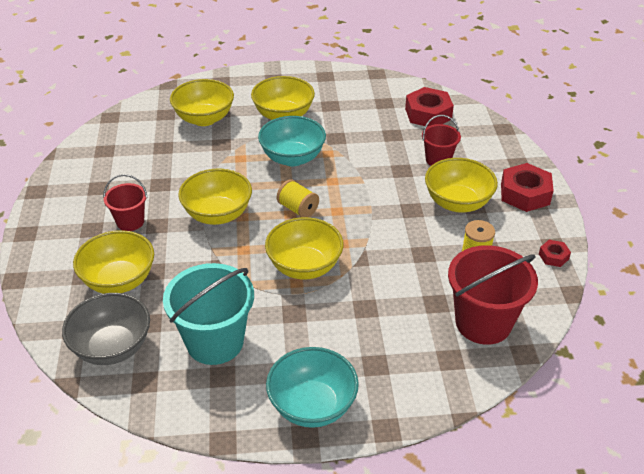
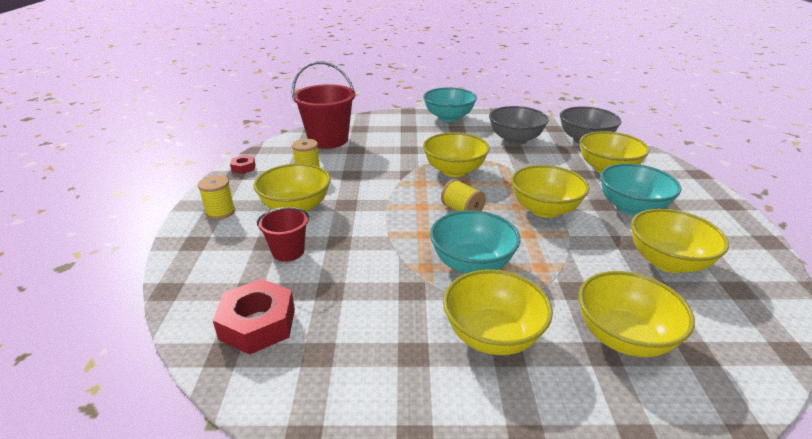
camera: 175 degrees left, 10 degrees down
(130, 221) = (632, 208): red bucket -> turquoise bowl
(139, 168) = (667, 262): none -> yellow bowl
(215, 342) = (515, 139): turquoise bucket -> grey bowl
(525, 194) = (220, 212): red nut -> yellow spool

